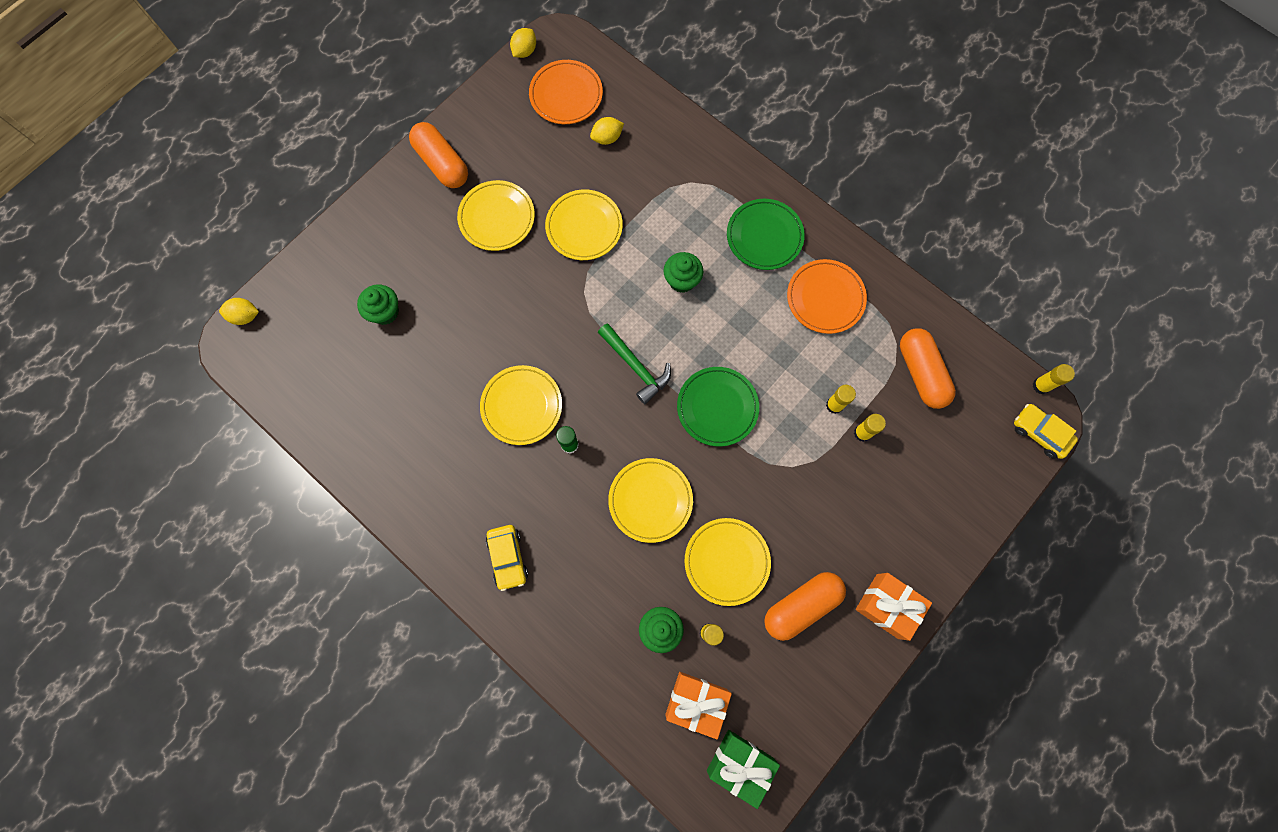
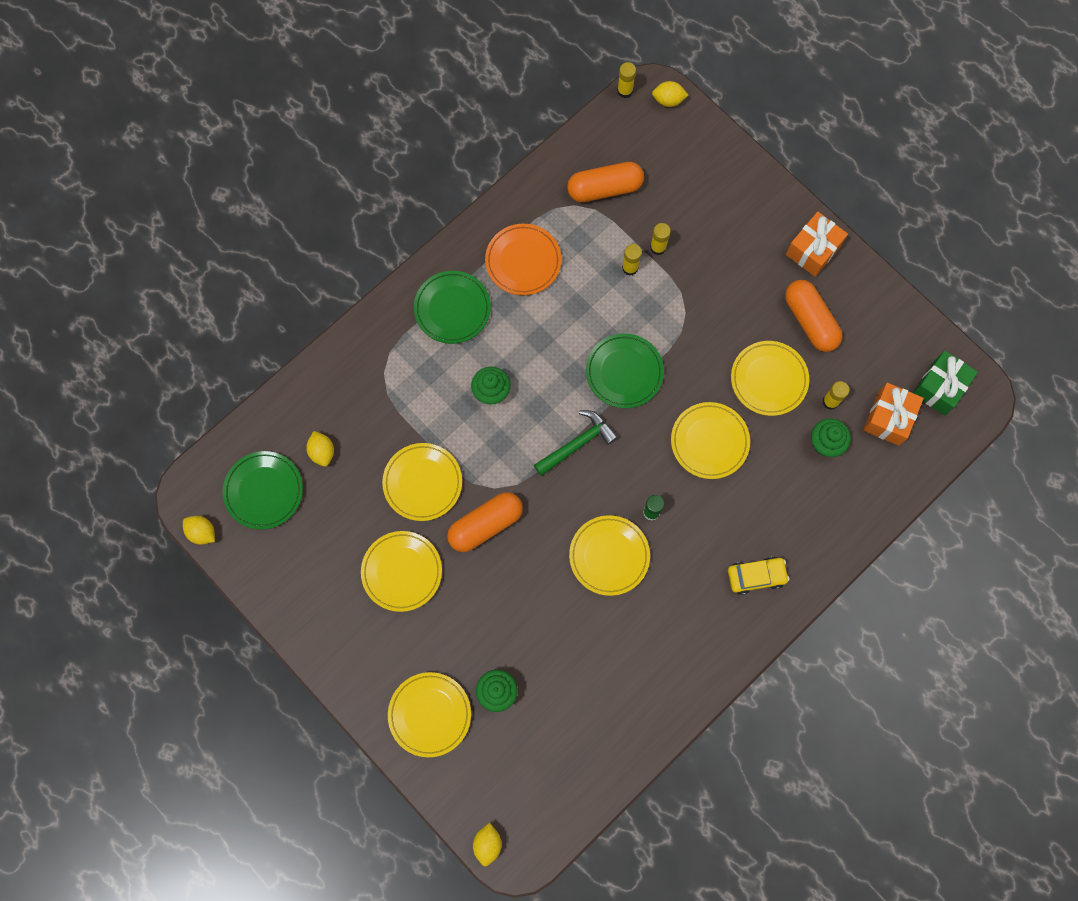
camera: 85 degrees left, 0 degrees up
(364, 255) = (429, 714): none -> yellow plate
(442, 163) = (330, 628): orange capsule -> orange capsule (485, 525)
(566, 95) = (264, 491): orange plate -> green plate
(1039, 433) = (668, 100): yellow car -> yellow lemon

